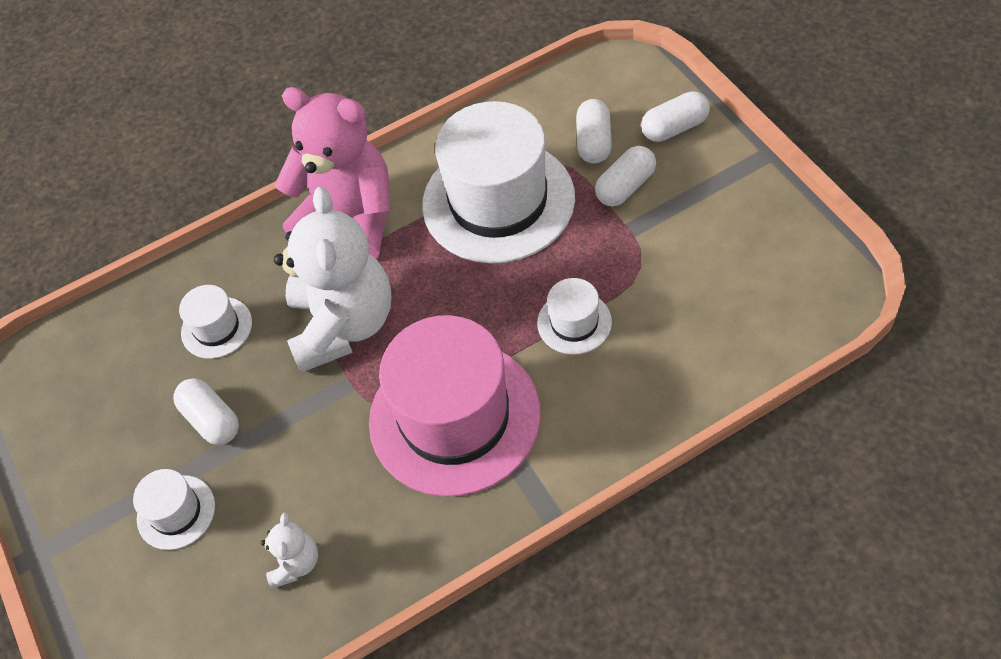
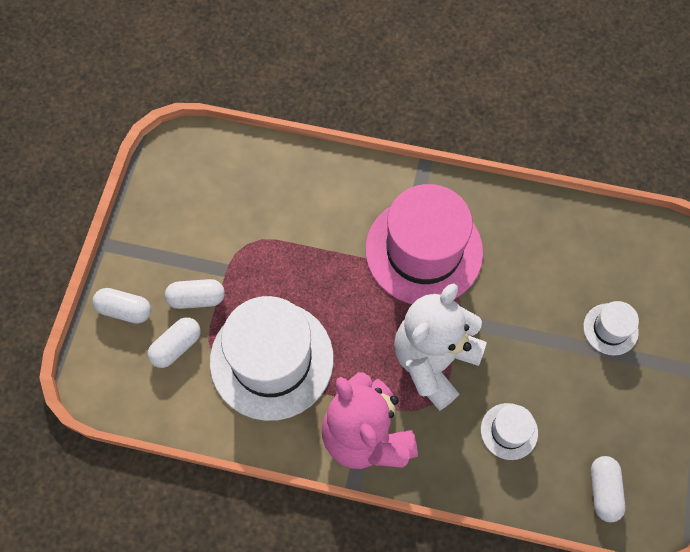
camera: 145 degrees left, 10 degrees up
(212, 420) = (554, 368): white capsule -> white capsule (603, 491)
(295, 563) = (565, 247): white teddy bear -> none
(574, 322) = (314, 245): white hat -> none

